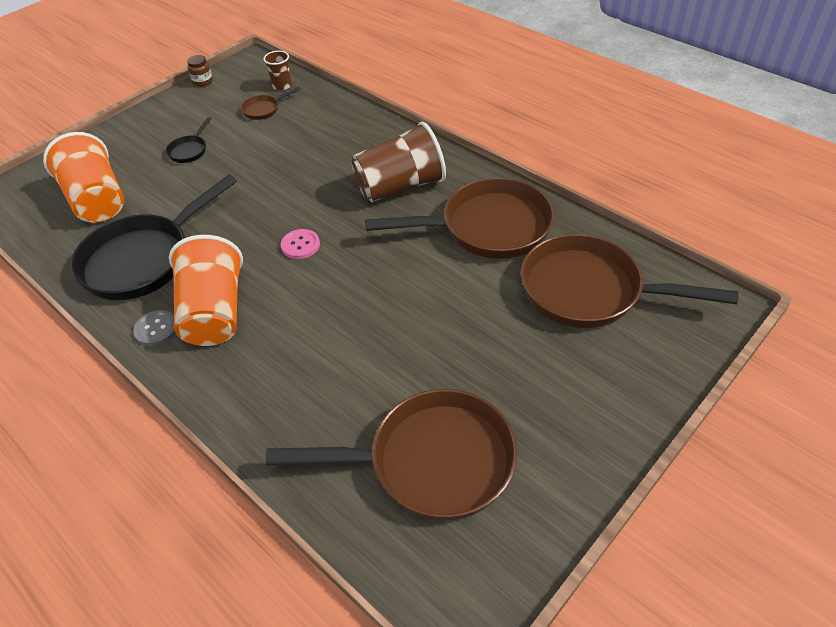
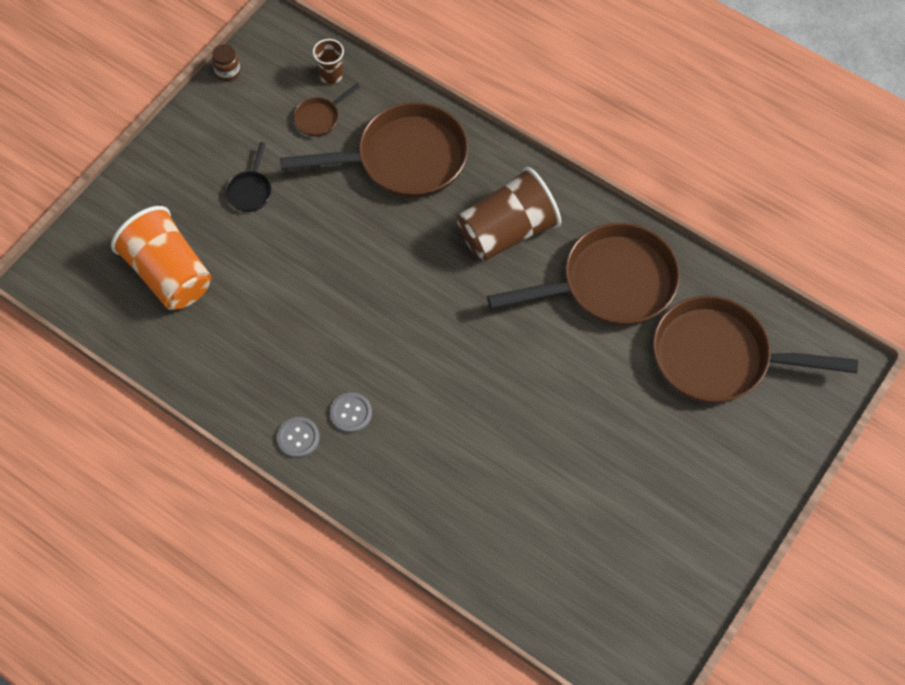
camera: 10 degrees left, 15 degrees up
(144, 259) = (253, 352): black pan -> none
(214, 312) = (351, 413): orange cup -> grey button
(300, 245) = (417, 321): pink button -> none
(431, 462) = (593, 553): brown pan -> brown pan (403, 159)

